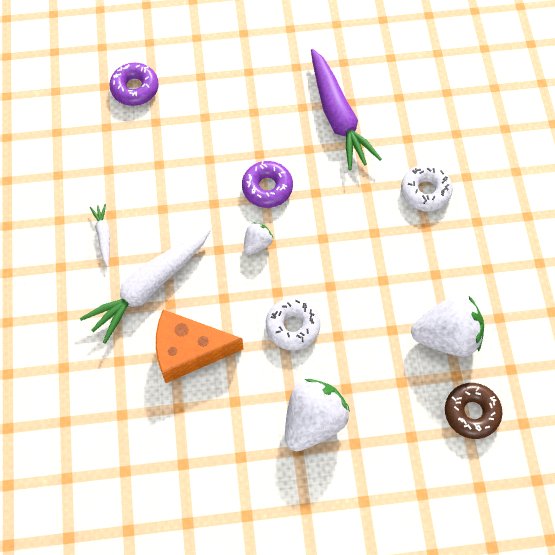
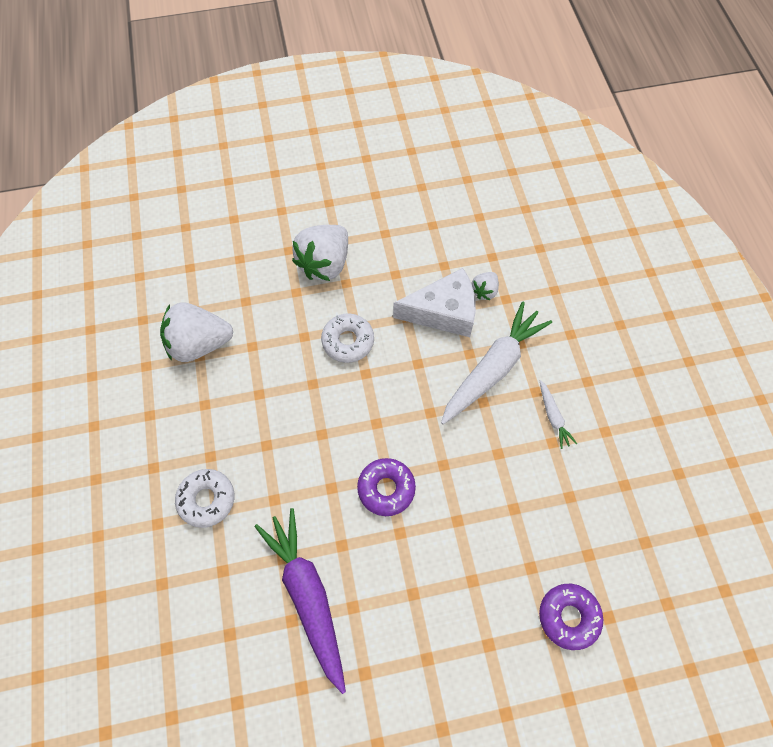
camera: 175 degrees right, 0 degrees up
(189, 350) = (443, 312): orange cheese -> white cheese
(257, 244) = (390, 422): white strawberry -> white strawberry (484, 291)
(471, 412) = (184, 281): brown donut -> none

